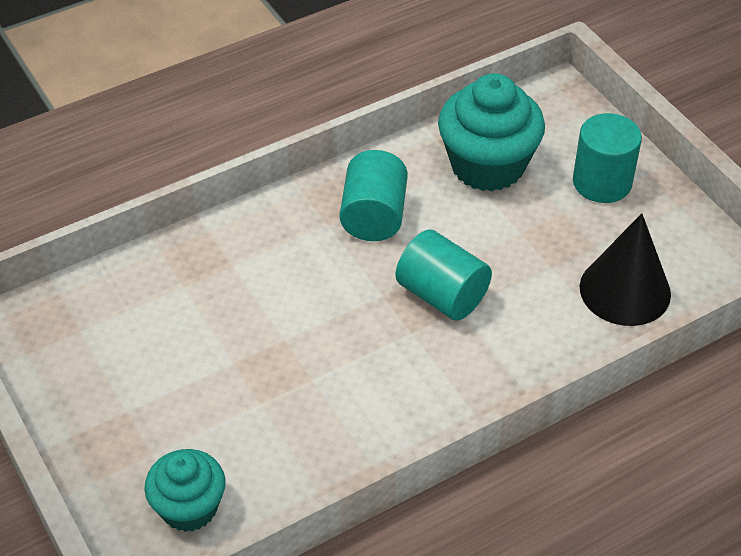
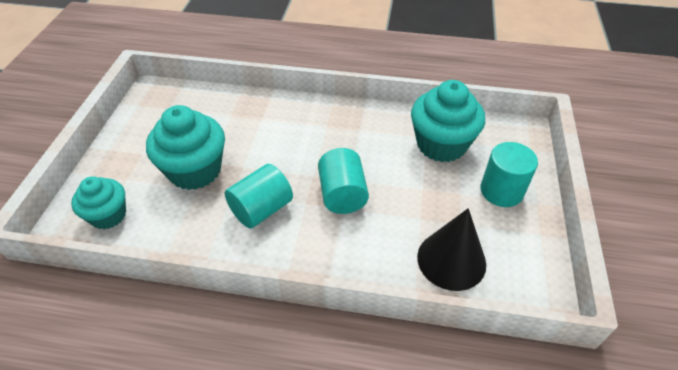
camera: 40 degrees right, 0 degrees up
(229, 383) = (195, 170): none -> turquoise cupcake
(374, 216) = (352, 135): turquoise cylinder -> turquoise cylinder (261, 209)

